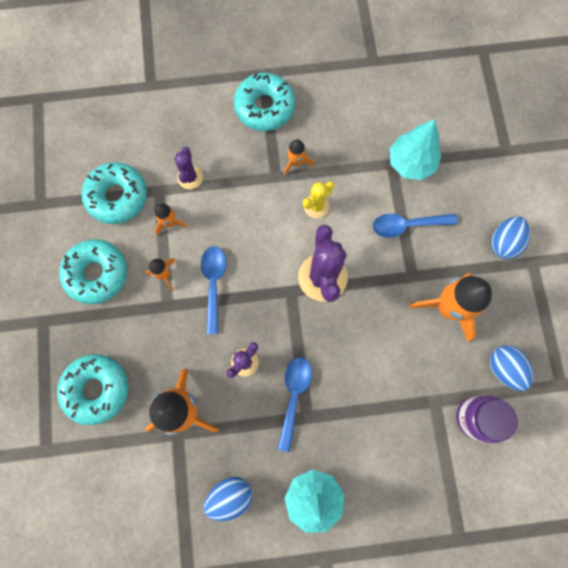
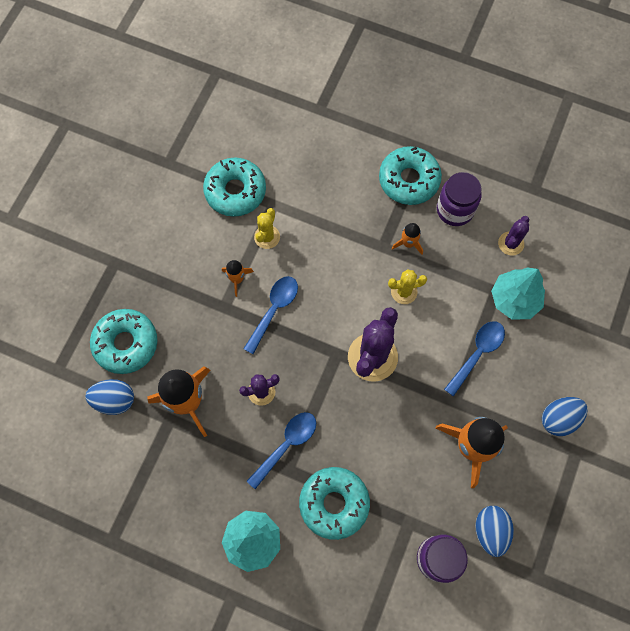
camera: 30 degrees right, 5 degrees down
(97, 273) = (181, 247): turquoise donut -> turquoise donut (334, 503)
(169, 222) = (267, 237): orange rocket -> yellow cactus
(190, 177) = (307, 207): purple cactus -> purple cactus (511, 243)
(230, 495) = (184, 496): blue egg -> blue egg (114, 400)
(318, 112) = (455, 210): none -> purple jar
(407, 225) = (477, 354): blue spoon -> blue spoon turned 105 degrees clockwise

